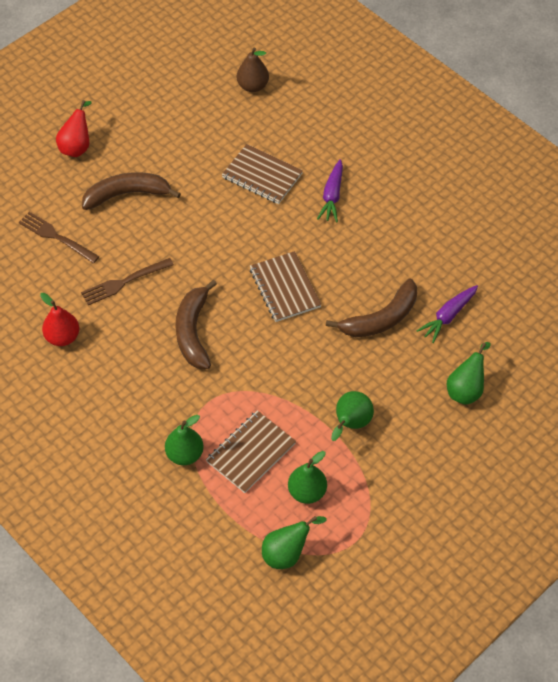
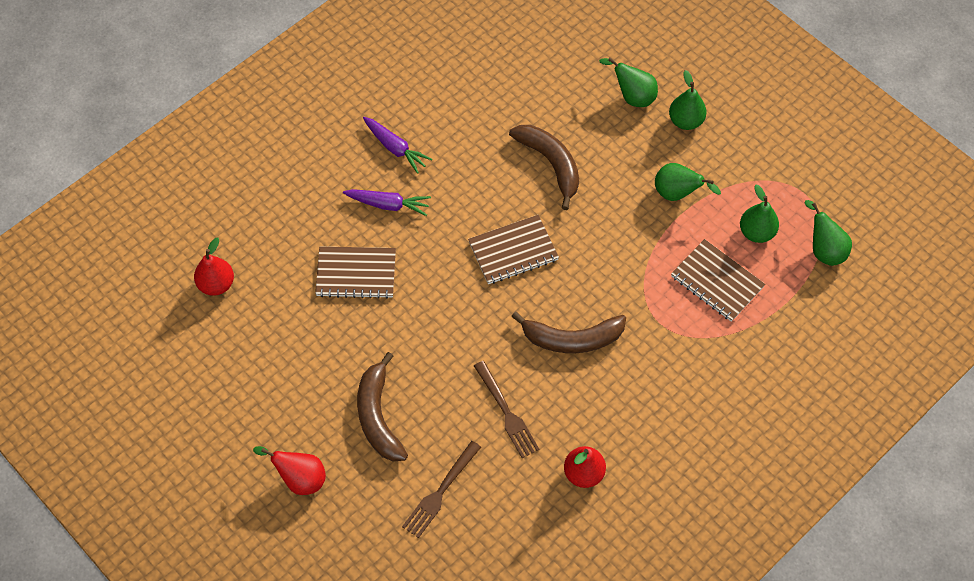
camera: 90 degrees left, 5 degrees up
(185, 454) = (724, 342): green pear -> green pear (685, 121)
(253, 86) = (216, 284): brown pear -> red pear
(262, 176) = (356, 273): brown notebook -> brown notebook turned 60 degrees clockwise
(448, 316) = (547, 106): purple carrot -> purple carrot (395, 148)

